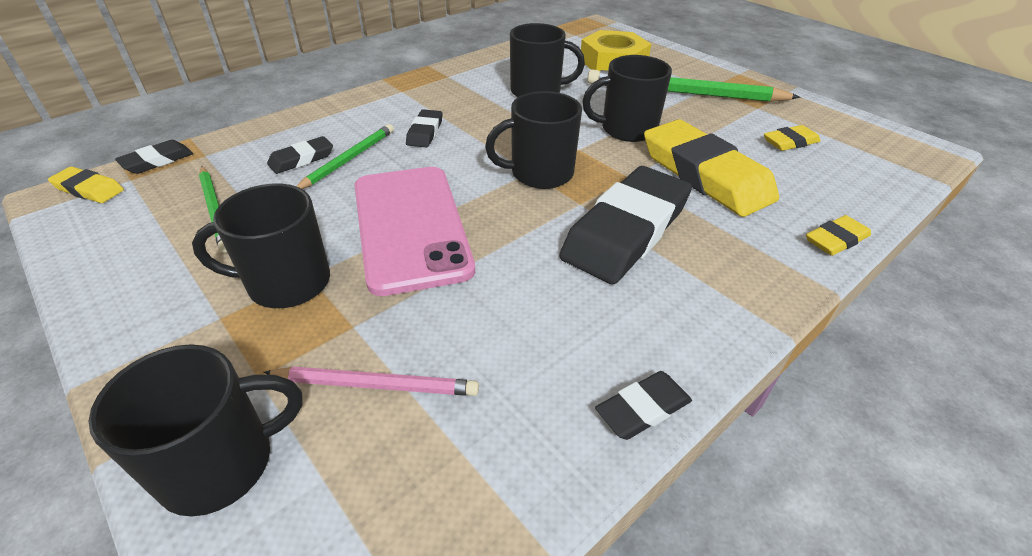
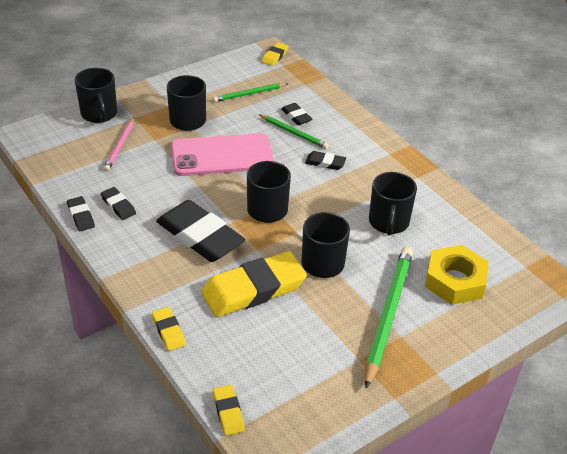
camera: 95 degrees right, 0 degrees up
(157, 161) = (300, 70): black eraser -> black eraser (118, 206)
(790, 142) = (294, 358): yellow eraser -> yellow eraser (228, 412)

